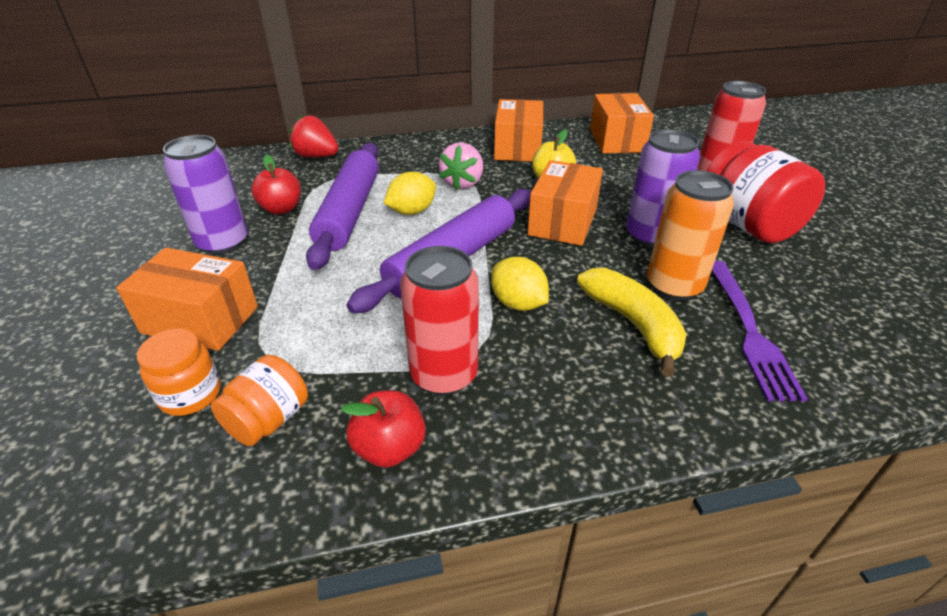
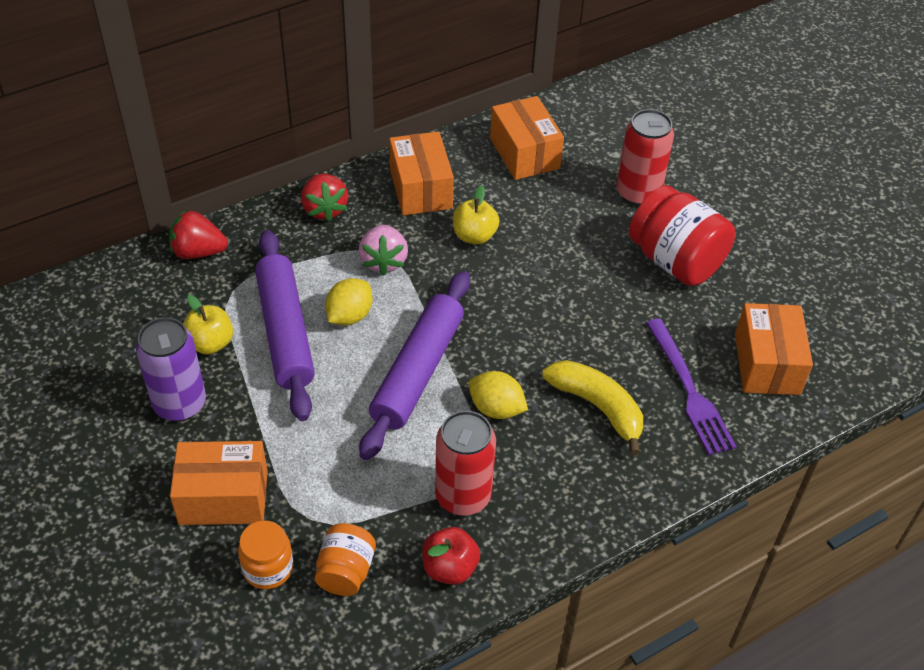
camera: 20 degrees left, 10 degrees up
(281, 209) = (210, 343): red apple -> yellow apple
(432, 148) = (324, 209): none -> red strawberry
(562, 222) = (504, 296): orange box -> orange box (767, 364)
(650, 236) = (590, 297): purple can -> none
(674, 286) = (622, 356): orange can -> none

